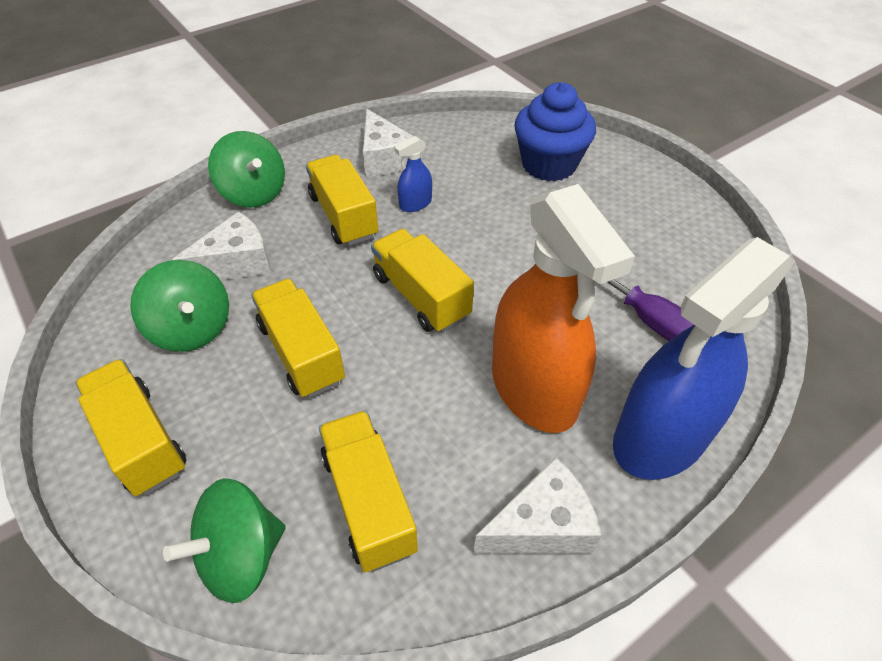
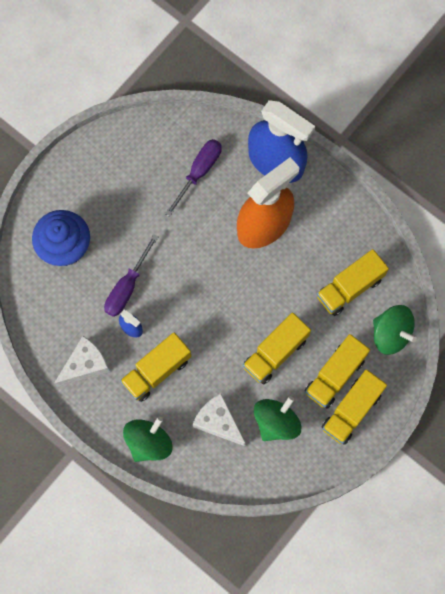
camera: 105 degrees left, 25 degrees up
(421, 296) = (215, 300): yellow truck -> yellow truck (335, 375)
(475, 209) = (127, 287): none -> purple screwdriver
(541, 525) = (338, 209): white cheese -> none

